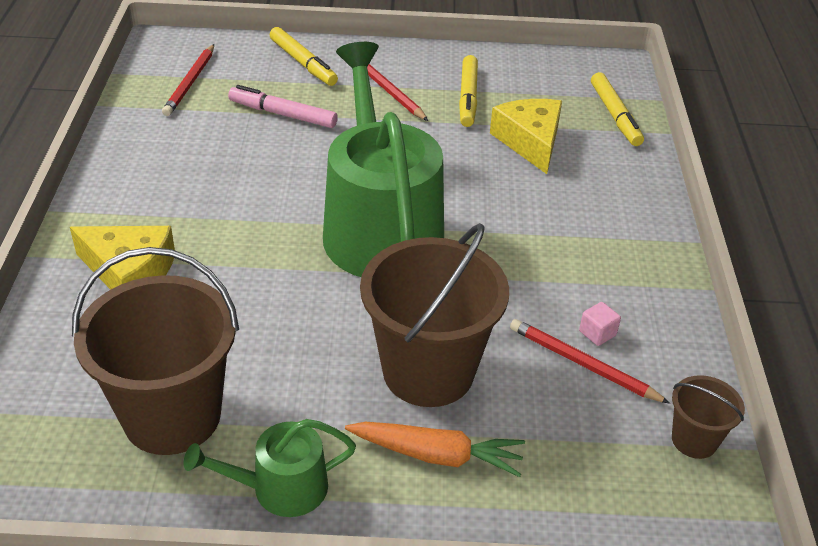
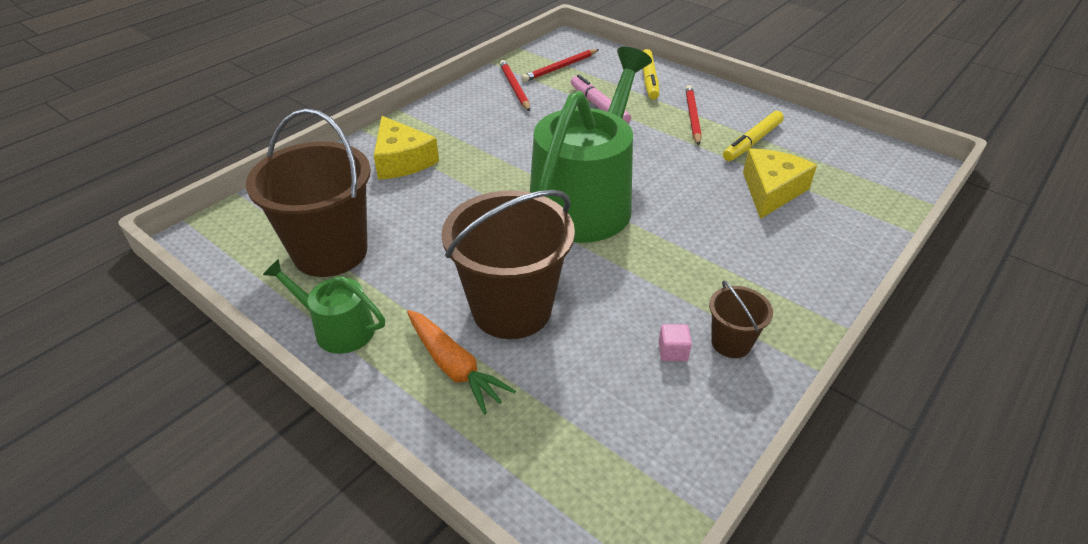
camera: 40 degrees right, 0 degrees up
(583, 364) = (635, 367): red pencil -> red pencil (514, 88)
(615, 115) = (873, 200): yellow marker -> none
(694, 440) = (667, 479): brown bucket -> brown bucket (731, 343)

